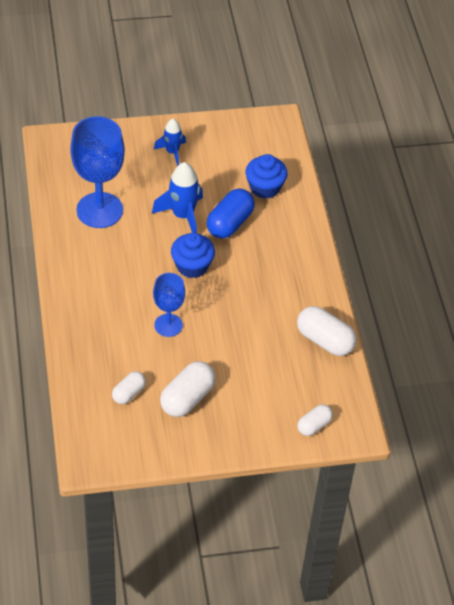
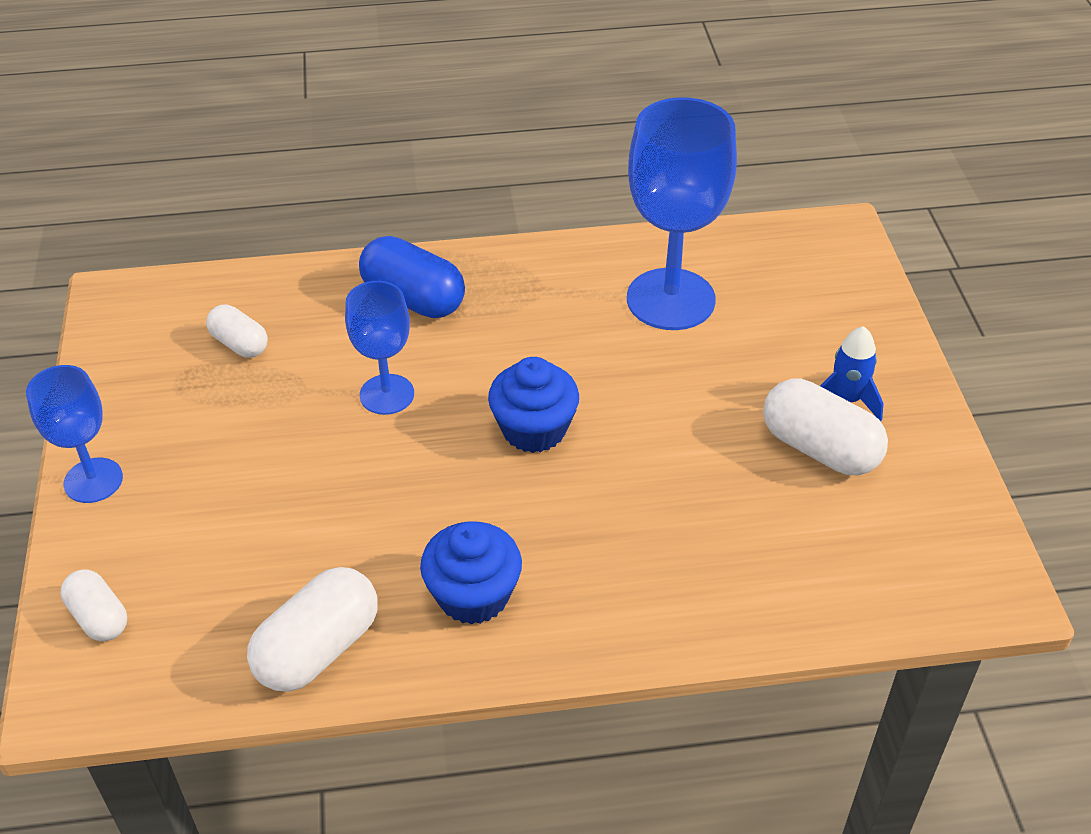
camera: 95 degrees right, 5 degrees down
(183, 215) = (668, 416): blue rocket -> none
(187, 398) = (212, 421): white capsule -> white capsule (819, 448)
(230, 223) = (654, 490): blue capsule -> blue capsule (413, 299)
(230, 444) = (93, 480): none -> blue goblet
(265, 187) = (769, 555): blue cupcake -> blue cupcake (473, 595)

